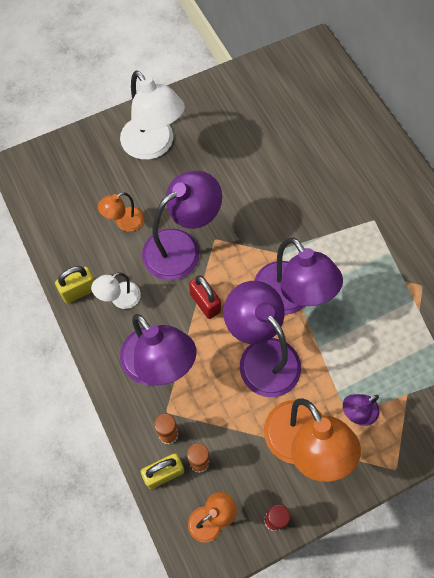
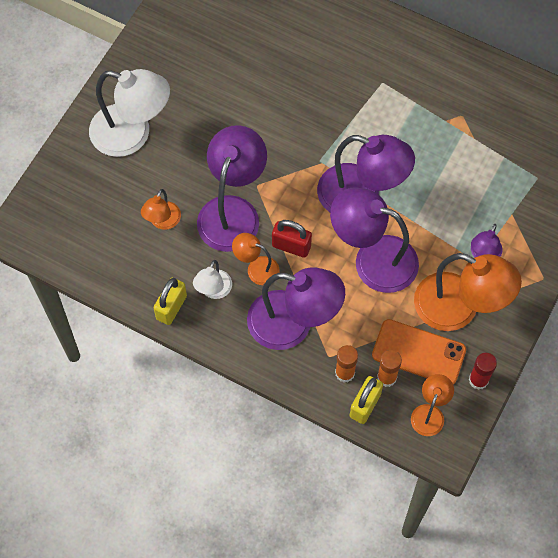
camera: 35 degrees left, 0 degrees up
(165, 303) = (256, 268): none -> orange lamp
(241, 460) = (418, 352): none -> orange phone

